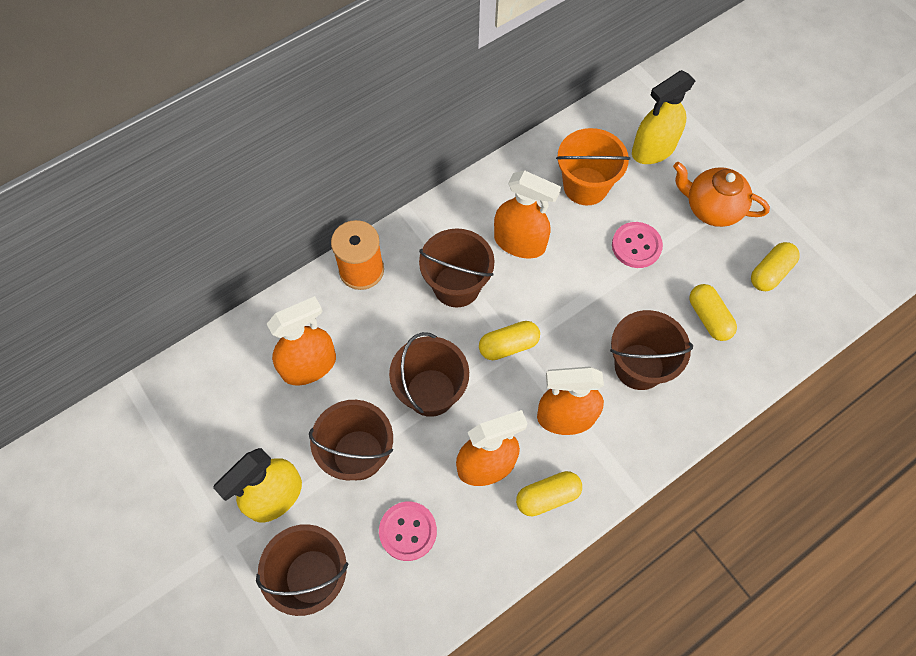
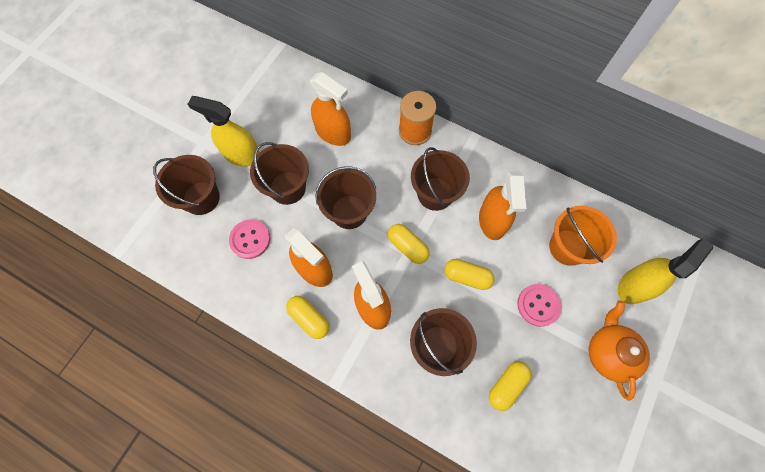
camera: 65 degrees right, 5 degrees up
(653, 149) = (634, 285): yellow spray bottle -> yellow spray bottle turned 105 degrees clockwise
(770, 273) = (576, 424): yellow capsule -> yellow capsule (467, 277)

